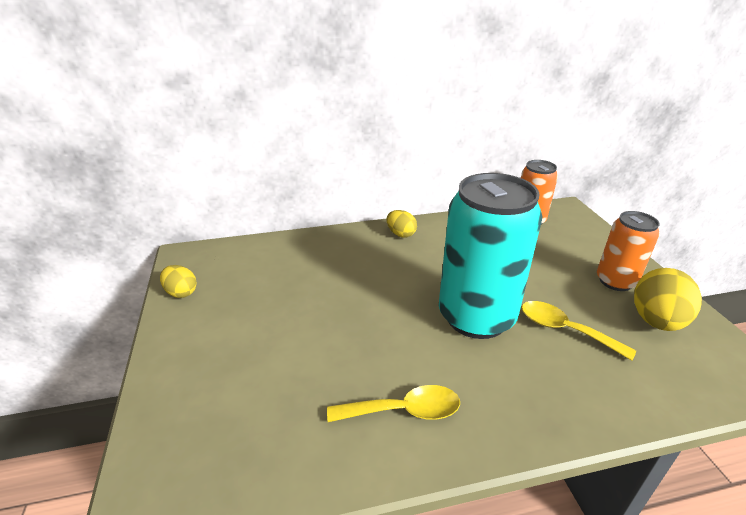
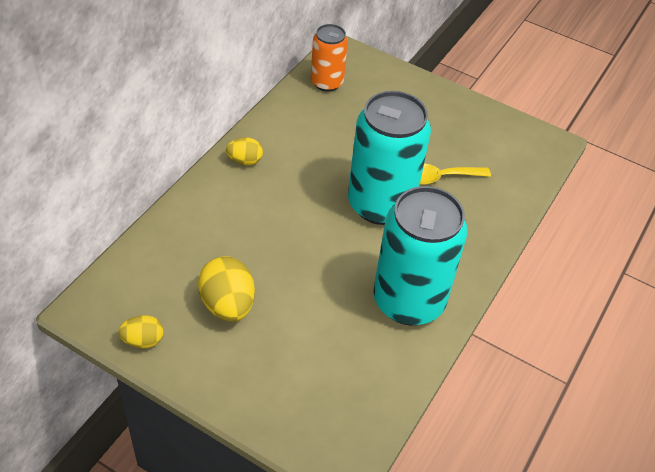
camera: 50 degrees left, 15 degrees up
(404, 411) = (408, 301): yellow spoon -> turquoise can
(615, 281) = (433, 113): orange can -> none
(656, 321) = (479, 135): yellow egg -> yellow egg (227, 305)

